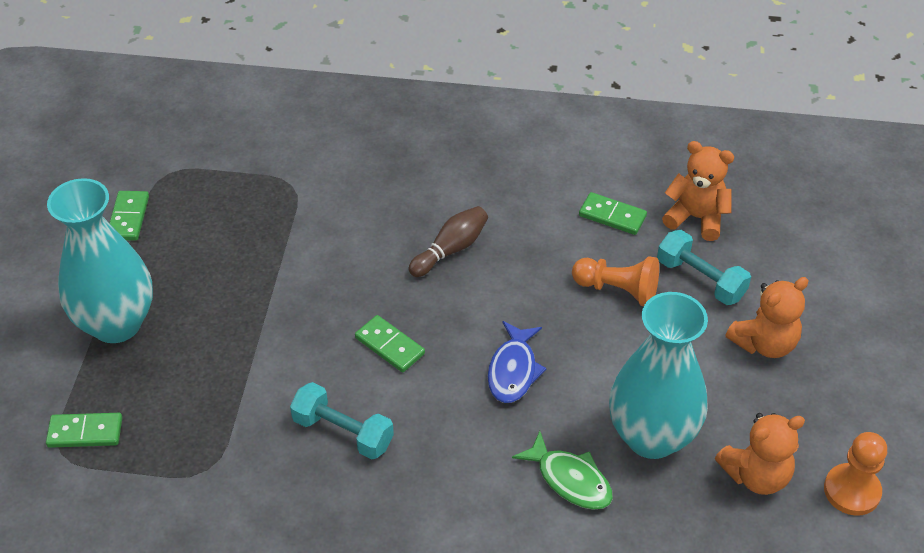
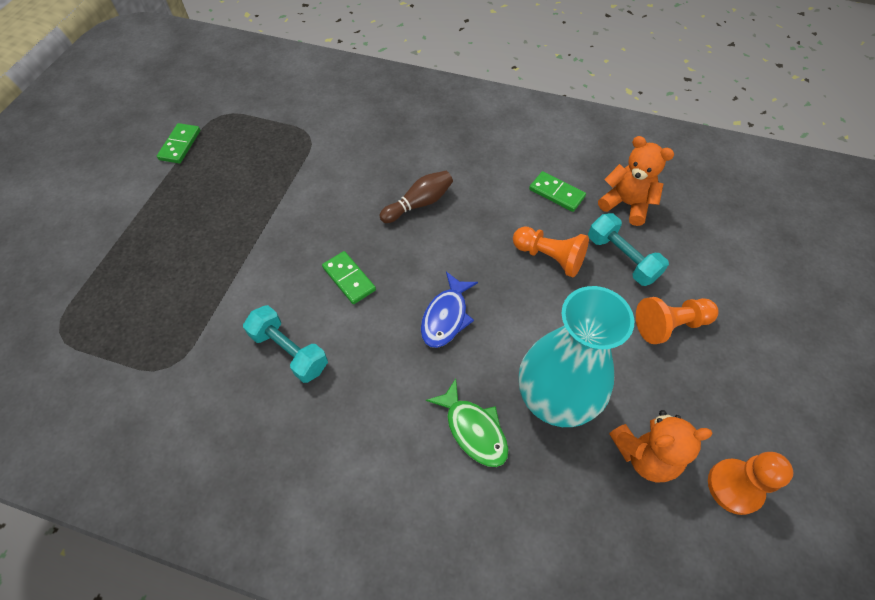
camera: 10 degrees right, 10 degrees up
(85, 432) = (84, 317): green domino -> none
(116, 324) = (141, 228): turquoise vase -> none
(764, 343) = (669, 325): orange teddy bear -> orange pawn

